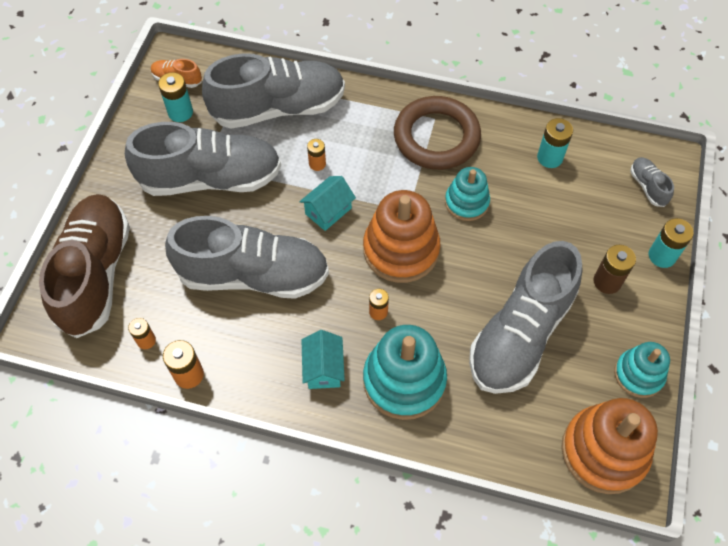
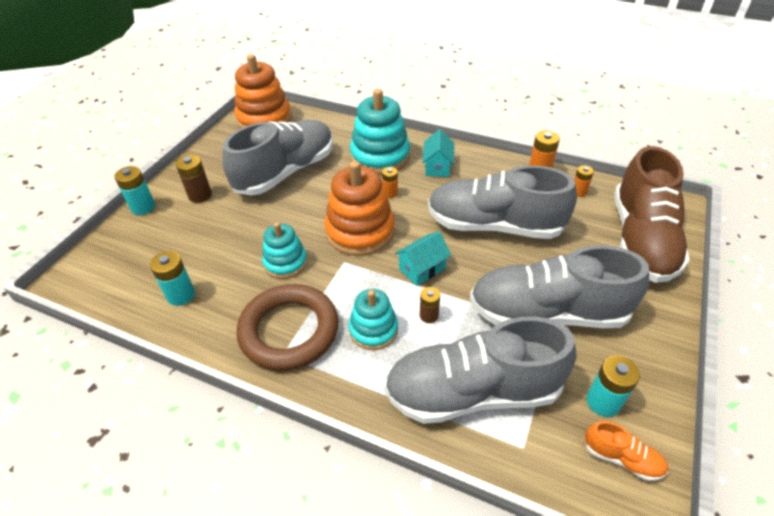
camera: 170 degrees left, 15 degrees down
(317, 164) = (429, 315): orange battery -> brown battery
(638, 374) = (217, 147): turquoise stacking toy -> turquoise stacking toy (373, 330)
(648, 186) = (108, 258): grey shoe -> none

